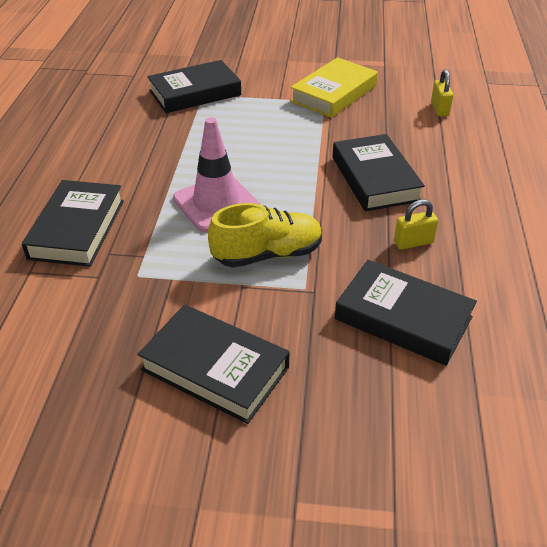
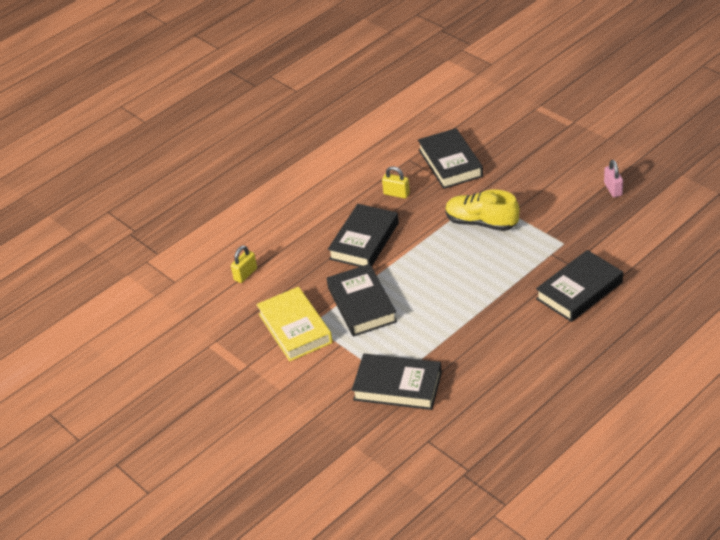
camera: 135 degrees left, 0 degrees up
(119, 393) = (613, 189): none -> pink padlock
(215, 368) = (560, 180): black book -> black book (362, 304)
(216, 203) = (479, 269): pink traffic cone -> none
(334, 93) = (295, 328): yellow book -> yellow book turned 75 degrees clockwise

